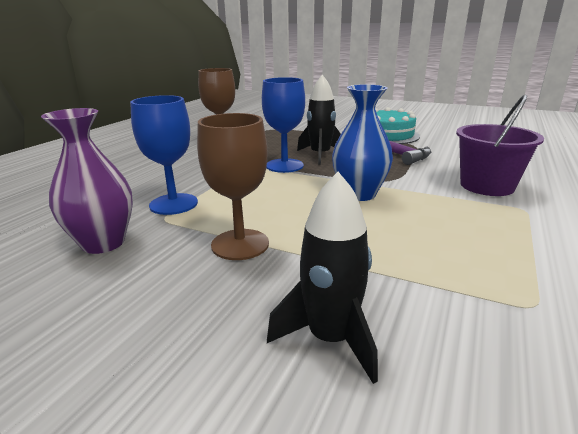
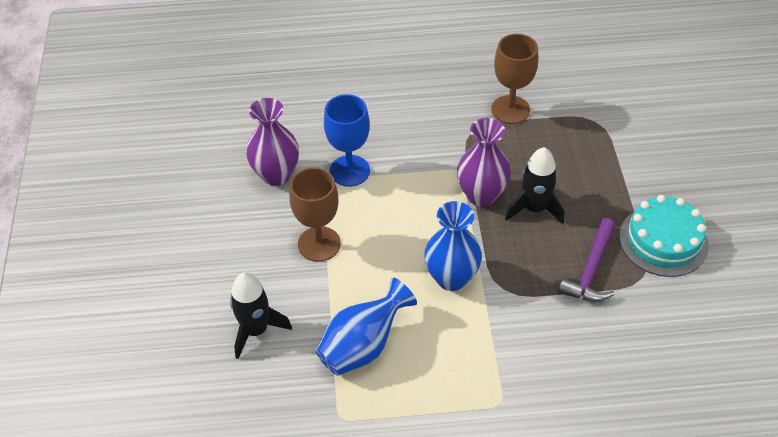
camera: 60 degrees right, 25 degrees up
(284, 166) = (481, 195): blue goblet -> purple vase
(415, 257) = (363, 346): none -> blue vase
(486, 186) = (543, 369): purple bucket -> none

